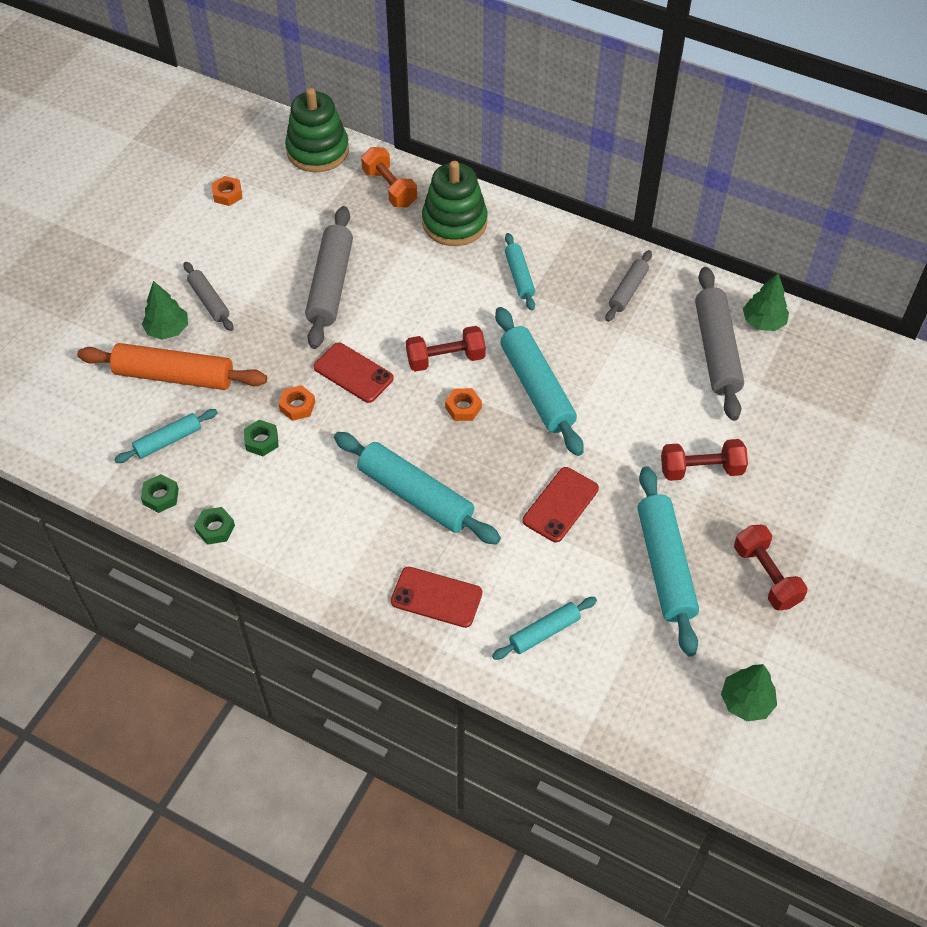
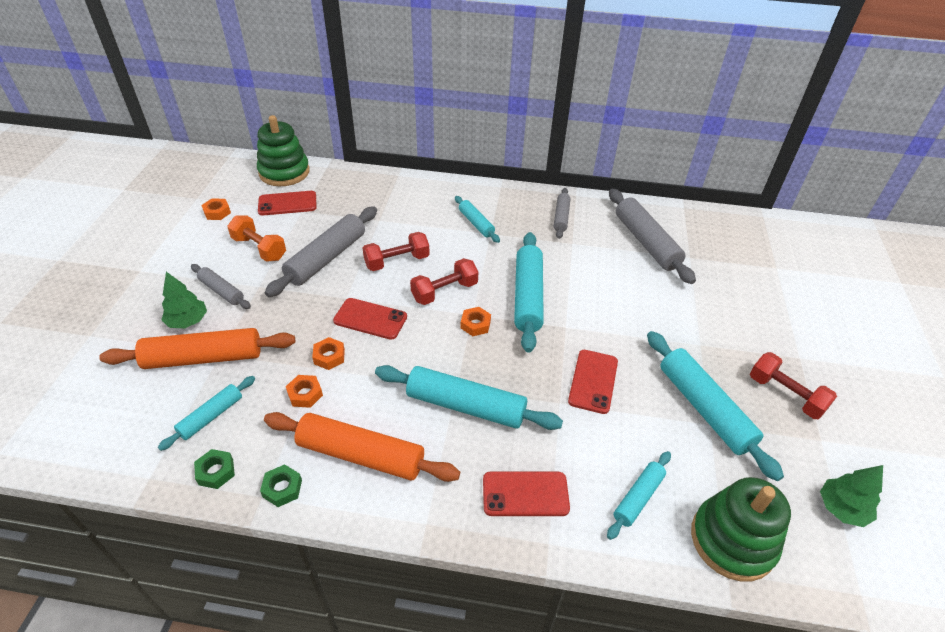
camera: 20 degrees left, 10 degrees down
(262, 441) = (305, 394): green nut -> orange nut
(296, 516) = (361, 454): none -> orange rolling pin
(308, 199) = (287, 204): none -> red phone
(330, 285) = (326, 258): grey rolling pin -> grey rolling pin turned 45 degrees clockwise
(389, 188) = (350, 186): orange dumbbell -> orange dumbbell (259, 248)
(454, 223) = (410, 198): green stacking toy -> green stacking toy (732, 540)
(537, 388) = (528, 296): turquoise rolling pin -> turquoise rolling pin turned 45 degrees clockwise
(701, 469) = (686, 326): red dumbbell -> red dumbbell (397, 261)
(763, 322) = (666, 218): green tree -> none

